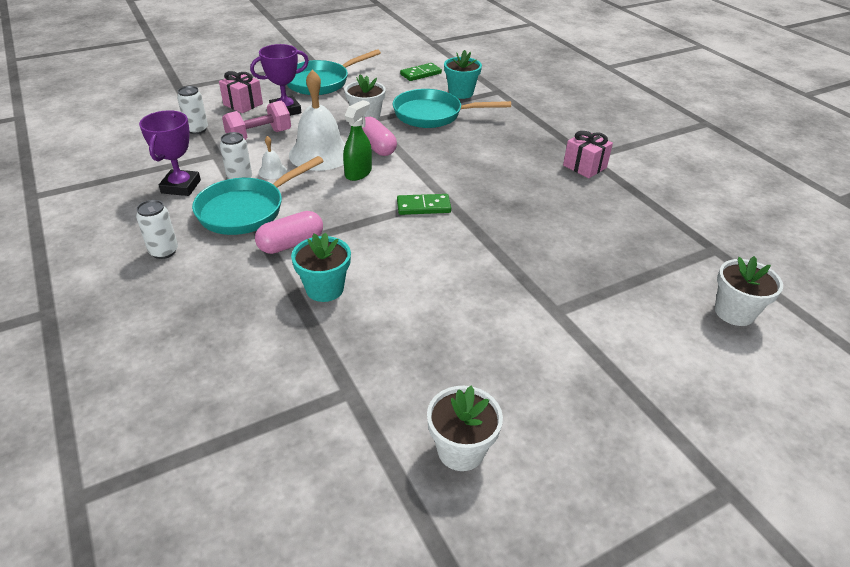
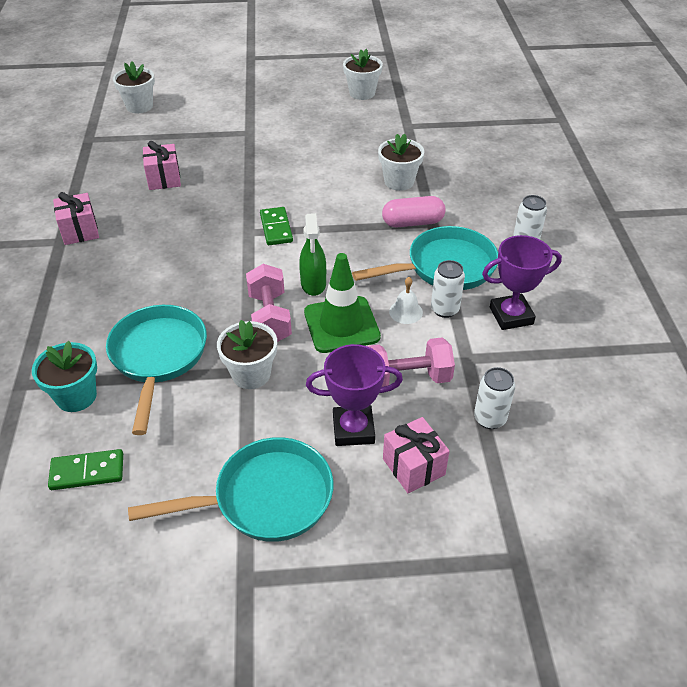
camera: 155 degrees left, 5 degrees up
(181, 186) = (511, 316): purple trophy -> purple trophy turned 45 degrees clockwise
(320, 154) = (341, 325): white bell -> green traffic cone
(325, 289) = (399, 181): turquoise flower pot -> white flower pot
(358, 173) = (313, 284): green spray bottle -> green spray bottle turned 60 degrees counterclockwise
(377, 147) = (269, 318): pink capsule -> pink dumbbell
(423, 207) = (276, 228): green domino -> green domino turned 60 degrees clockwise
(433, 115) = (158, 357): turquoise pan -> turquoise pan turned 120 degrees counterclockwise
(577, 226) = (164, 179): none -> pink gift

